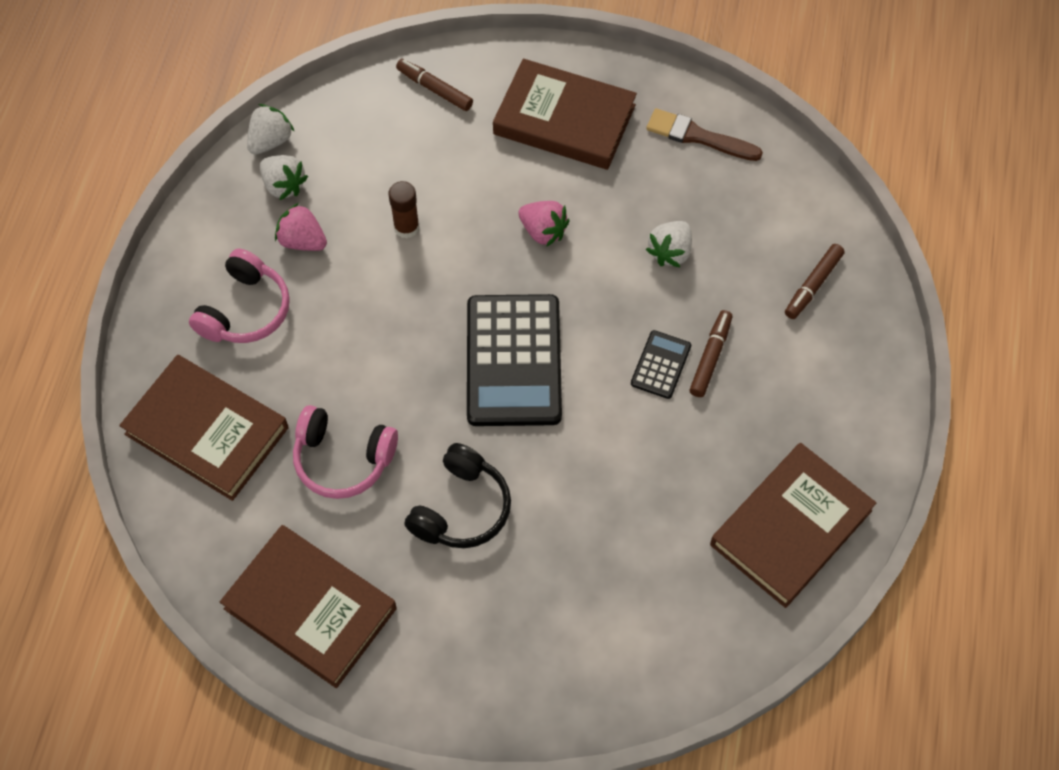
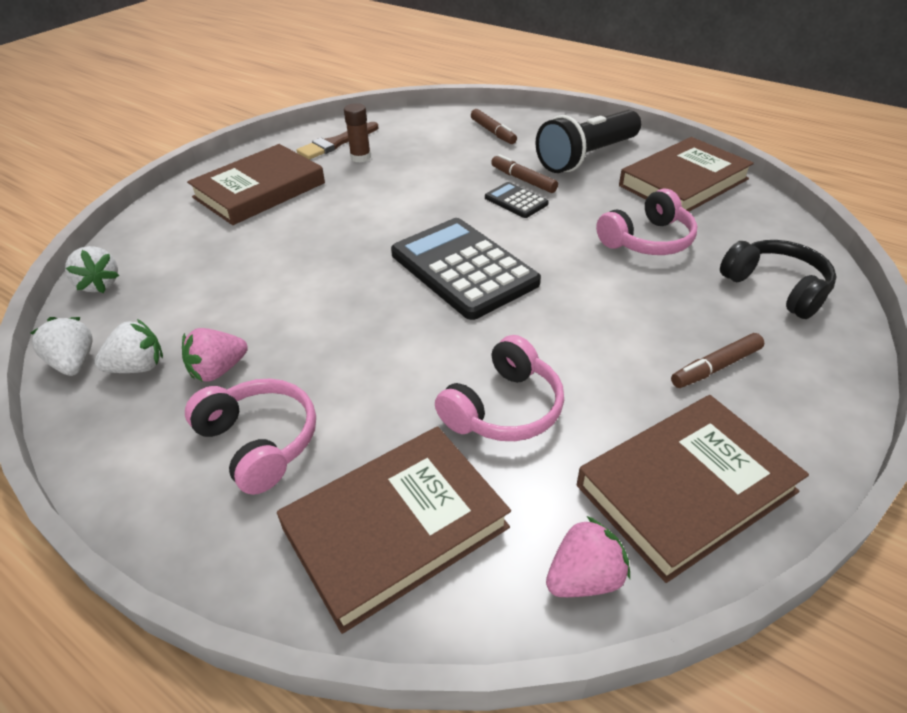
camera: 65 degrees left, 20 degrees down
(406, 227) = (273, 295): brown glue stick -> brown glue stick (360, 157)
(434, 89) = (152, 244): brown marker -> brown marker (715, 367)
(461, 508) = (601, 337): black headphones -> black headphones (776, 288)
(513, 361) = (463, 268): black calculator -> black calculator turned 150 degrees counterclockwise
(543, 231) = (350, 224): pink strawberry -> pink strawberry (584, 578)
(642, 514) = (647, 240): none -> pink headphones
(670, 252) = (421, 175): white strawberry -> white strawberry (99, 284)
(790, 527) = (683, 182): brown book -> brown book turned 75 degrees clockwise
(801, 408) = (587, 157): none -> black flashlight

